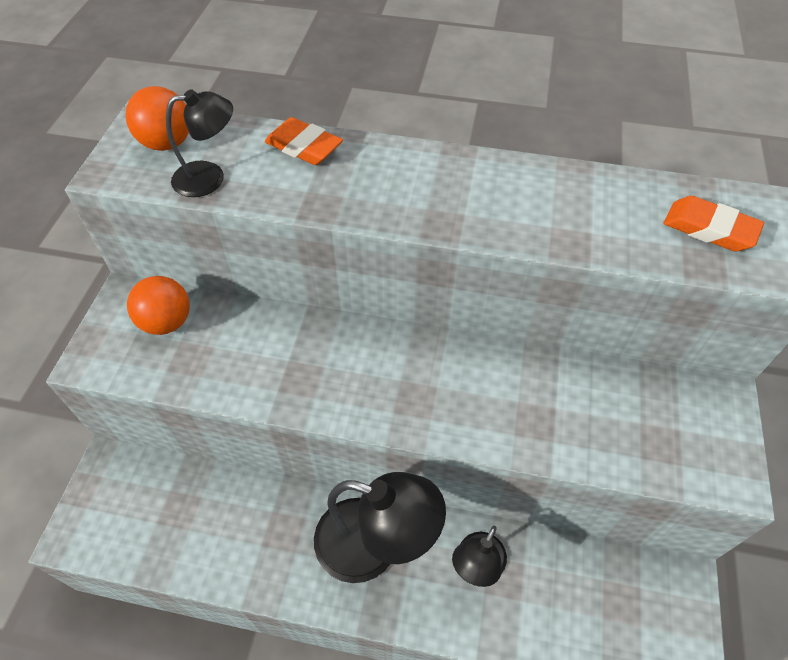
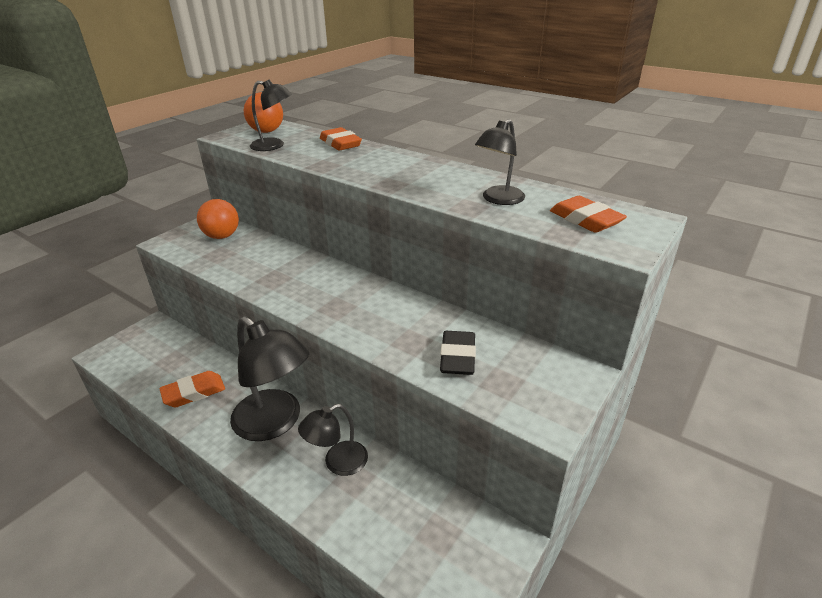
camera: 25 degrees right, 20 degrees down
(245, 545) = (194, 392): none -> orange eraser
(593, 218) = (498, 199): none -> black lamp
(597, 425) = (457, 357): none -> black eraser

